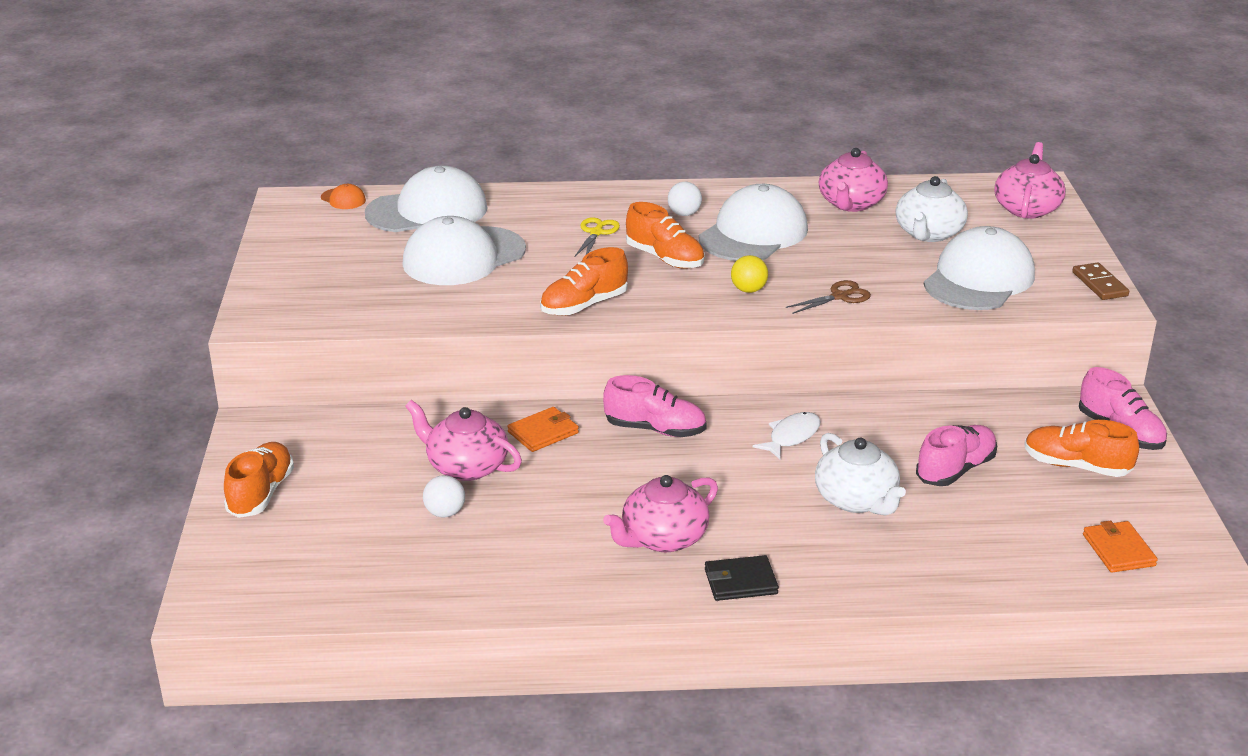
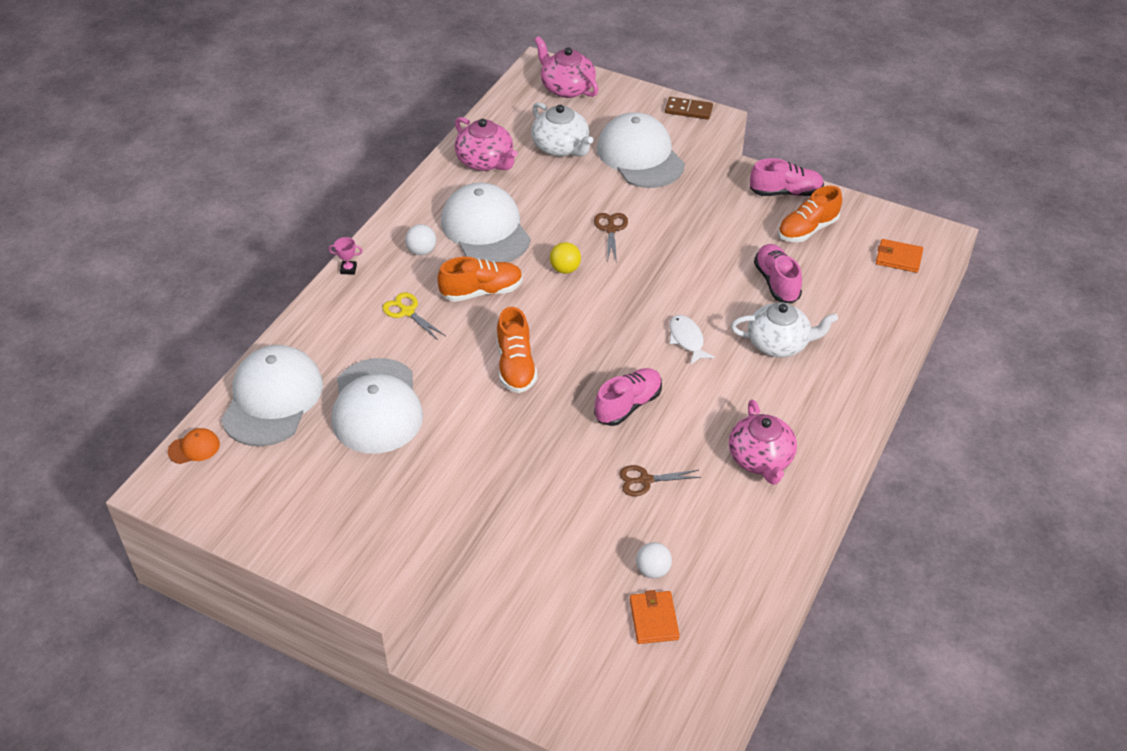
camera: 60 degrees left, 15 degrees up
(261, 493) = (548, 682): orange shoe -> none
(466, 466) = (600, 534): pink teapot -> none
(543, 432) = (587, 469): orange wallet -> orange wallet (654, 619)
(561, 472) = (645, 480): none -> brown scissors
(619, 190) = (348, 269): none -> pink trophy
(740, 582) = (831, 441): black wallet -> none

